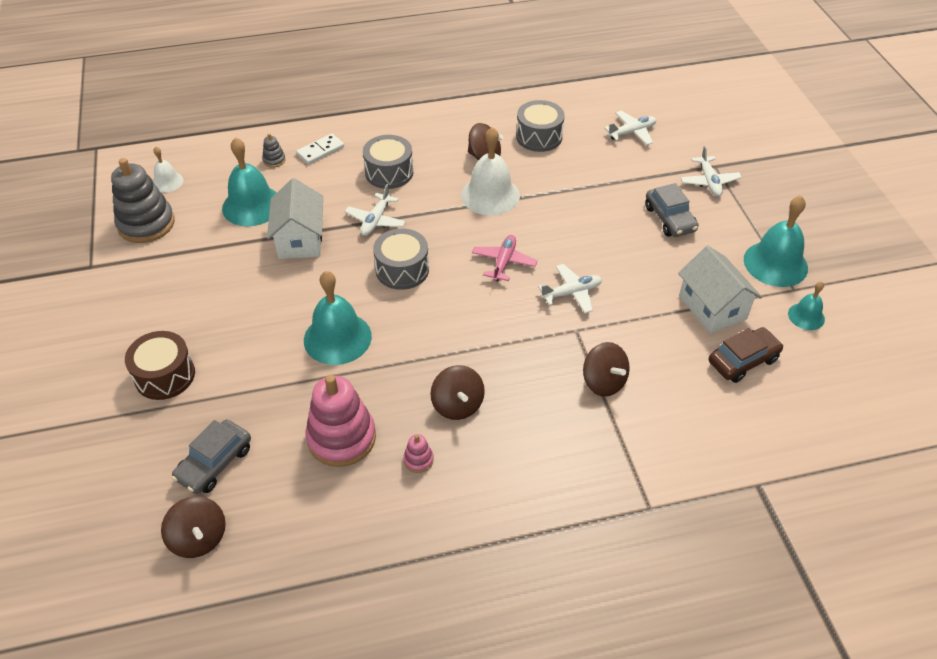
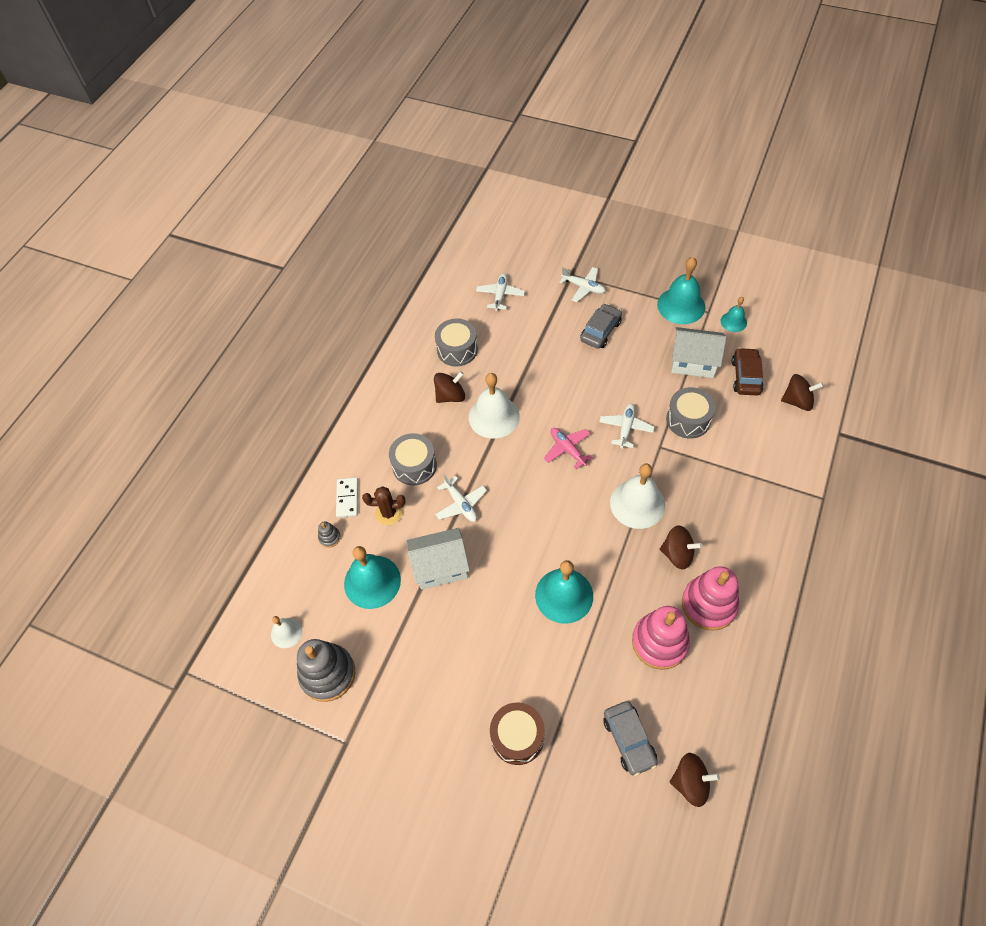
camera: 50 degrees left, 10 degrees up
(300, 239) = (440, 567): white house -> white house turned 45 degrees counterclockwise
(327, 181) = (388, 513): none -> brown cactus
(402, 270) = (526, 516): grey drum -> grey drum (688, 420)
(418, 460) = (709, 604): pink stacking toy -> pink stacking toy, size x2.33
(489, 344) = (637, 504): none -> white bell
(603, 382) = (713, 459): brown spinning top -> brown spinning top (797, 401)
(669, 219) = (600, 331): grey car -> grey car turned 75 degrees counterclockwise

